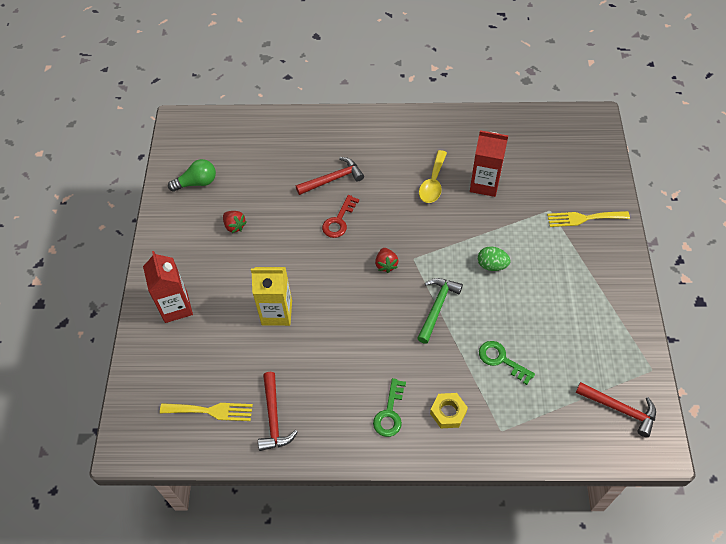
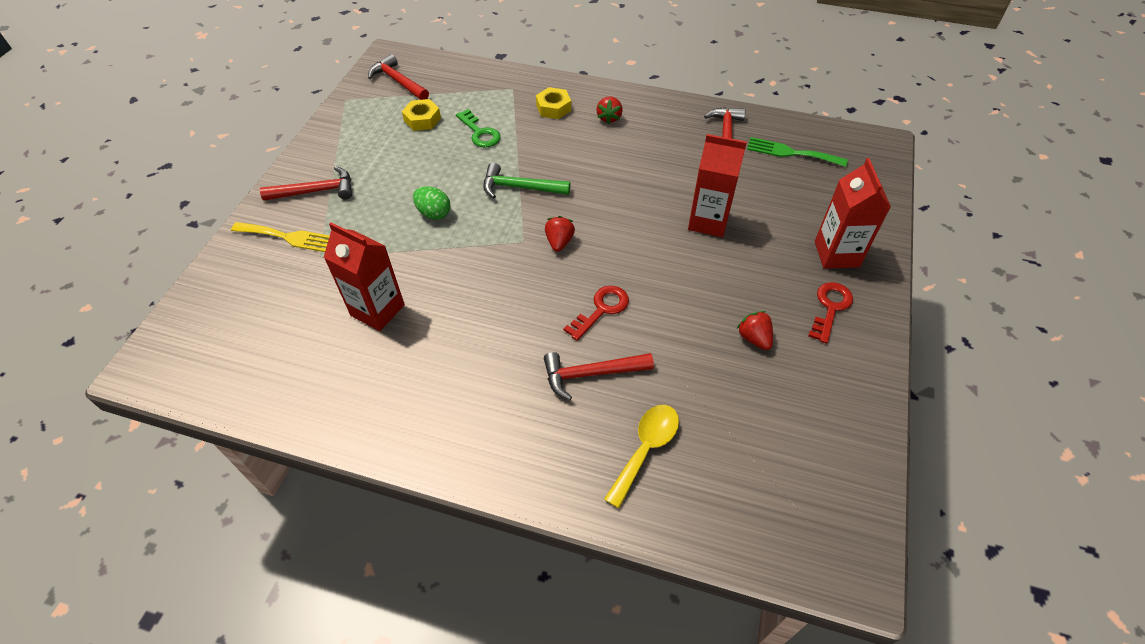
camera: 165 degrees left, 5 degrees down
(183, 260) = (830, 308): none -> red key
(197, 183) = (814, 425): green light bulb -> none
(211, 411) = (791, 153): yellow fork -> green fork
(277, 313) = (708, 221): yellow carton -> red carton
(390, 413) = (609, 118): green key -> red strawberry
(433, 183) = (447, 330): yellow spoon -> yellow spoon (645, 449)
(437, 307) = (520, 187): green hammer -> green hammer turned 60 degrees clockwise
(562, 362) = (422, 119): none -> yellow nut
(596, 261) = (316, 191): none -> red hammer

